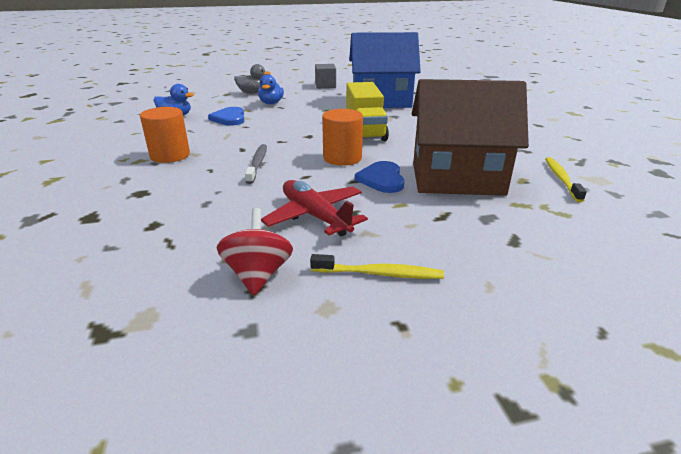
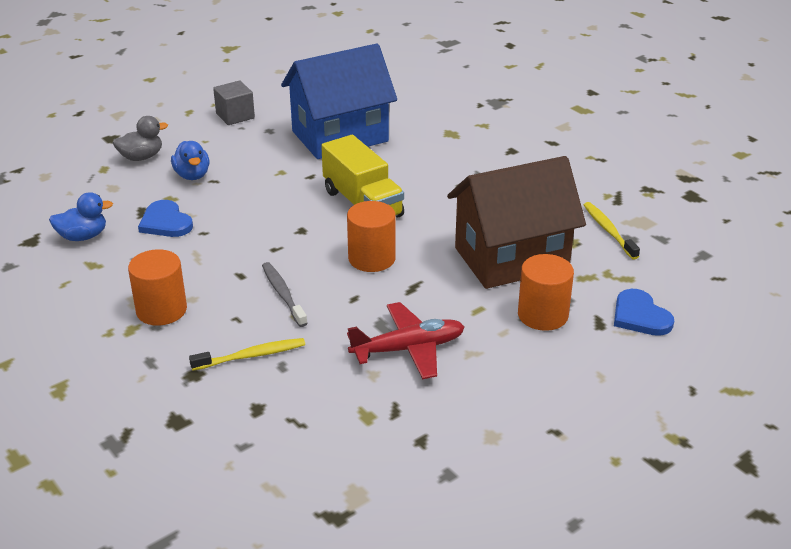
camera: 25 degrees left, 5 degrees up
(258, 275) = (411, 427): red spinning top -> none
(315, 216) = (408, 349): red plane -> red plane turned 135 degrees clockwise
(379, 274) = (510, 392): yellow toothbrush -> yellow toothbrush (251, 356)
(382, 179) = (437, 280): blue heart -> blue heart (640, 316)
(458, 221) = (542, 315): none -> orange cylinder

